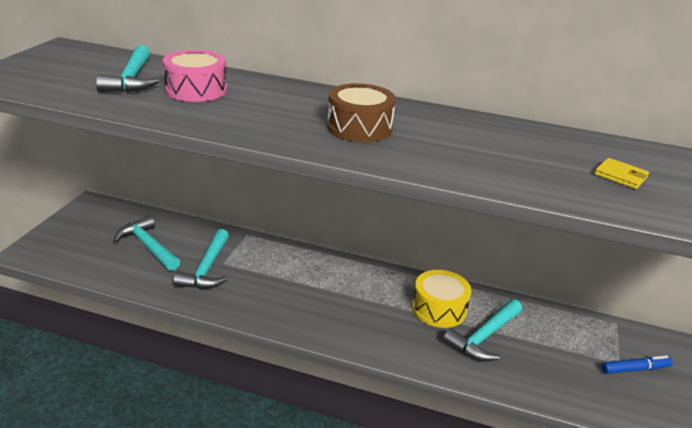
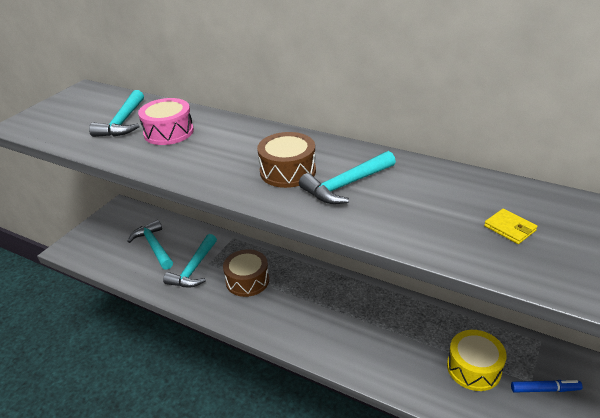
camera: 15 degrees right, 5 degrees up
(277, 279) = (247, 280): none -> brown drum
(439, 309) = (377, 316): yellow drum -> yellow drum (473, 368)
(484, 337) = (409, 347): turquoise hammer -> turquoise hammer (346, 185)

